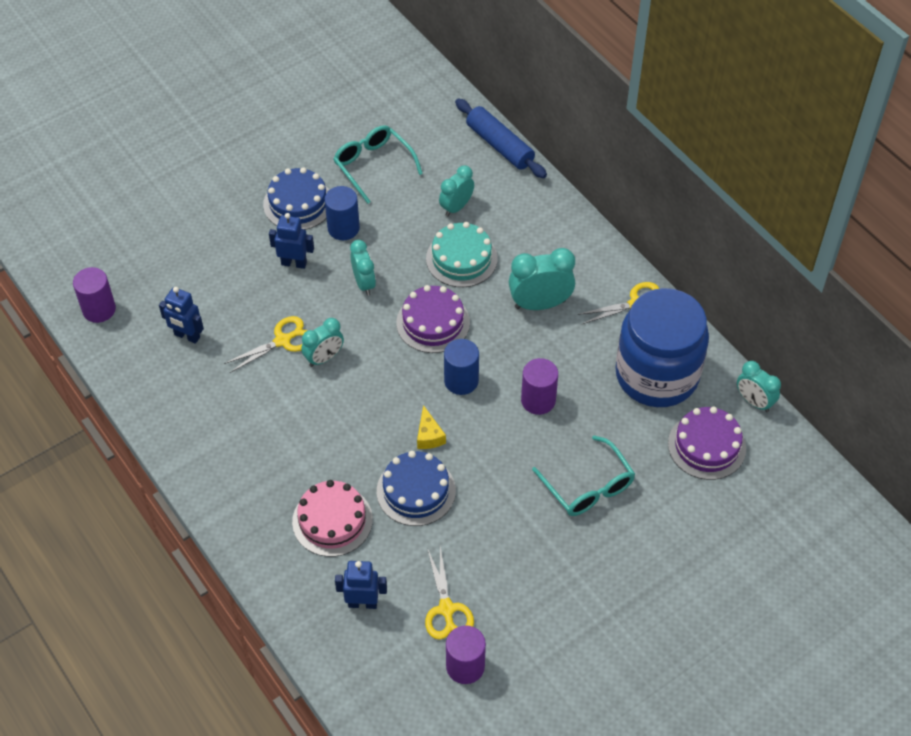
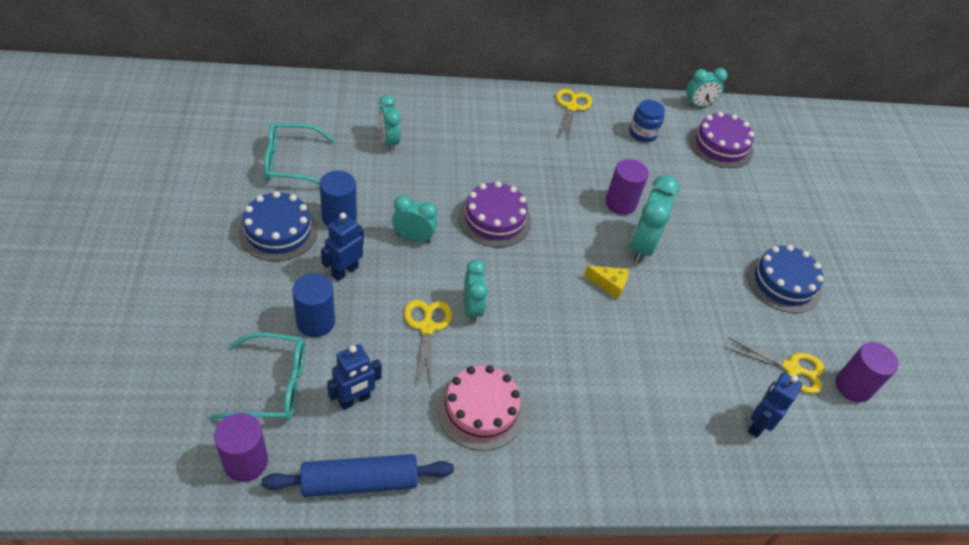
camera: 65 degrees left, 5 degrees down
(332, 520) = (656, 399): pink cake -> pink cake (481, 410)
(416, 491) = (660, 323): blue cake -> blue cake (783, 283)
(461, 258) = (444, 167): turquoise cake -> none
(461, 381) = (568, 235): blue cylinder -> blue cylinder (315, 322)
(500, 145) = (352, 86): blue rolling pin -> blue rolling pin (359, 482)
(540, 304) = (529, 152): turquoise clock -> turquoise clock (642, 246)
(588, 487) = (719, 221): turquoise glasses -> turquoise glasses (273, 385)
(656, 375) = (642, 133): blue jar -> blue jar, size x0.40

